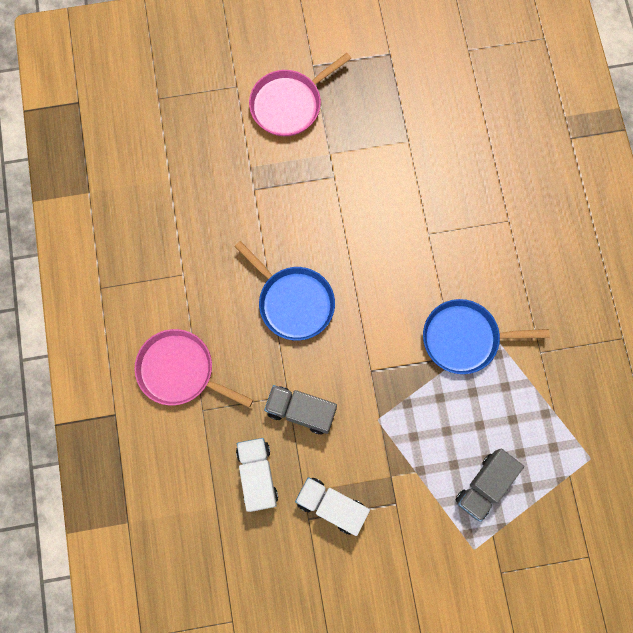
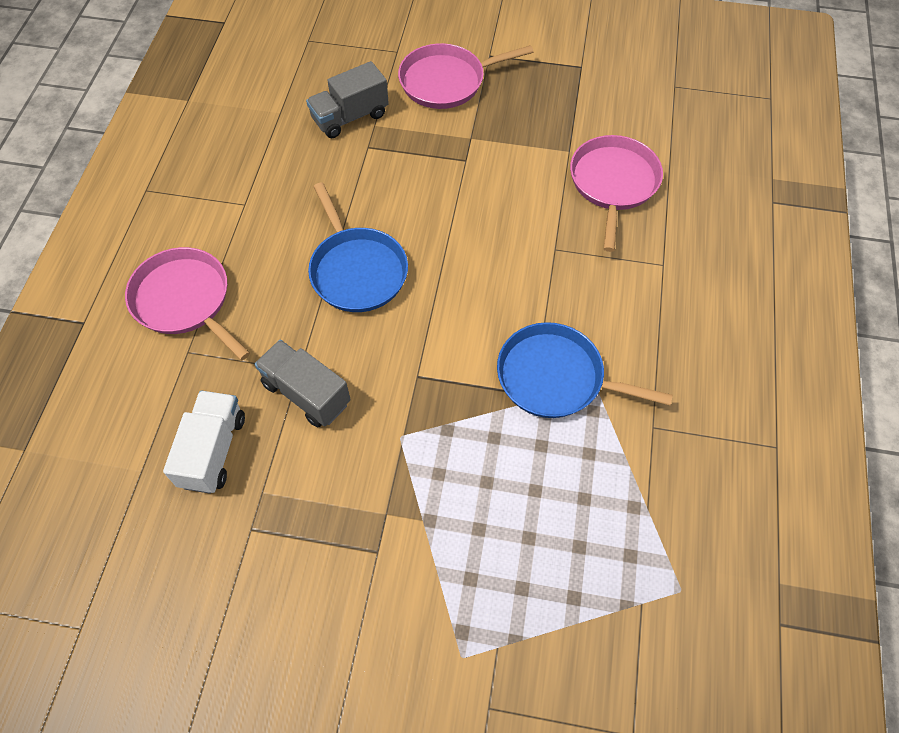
camera: 20 degrees right, 15 degrees down
(331, 506) = (289, 524): white truck -> none
(451, 160) = (613, 183): none -> pink pan
(485, 486) = (512, 573): grey truck -> grey truck (350, 117)

